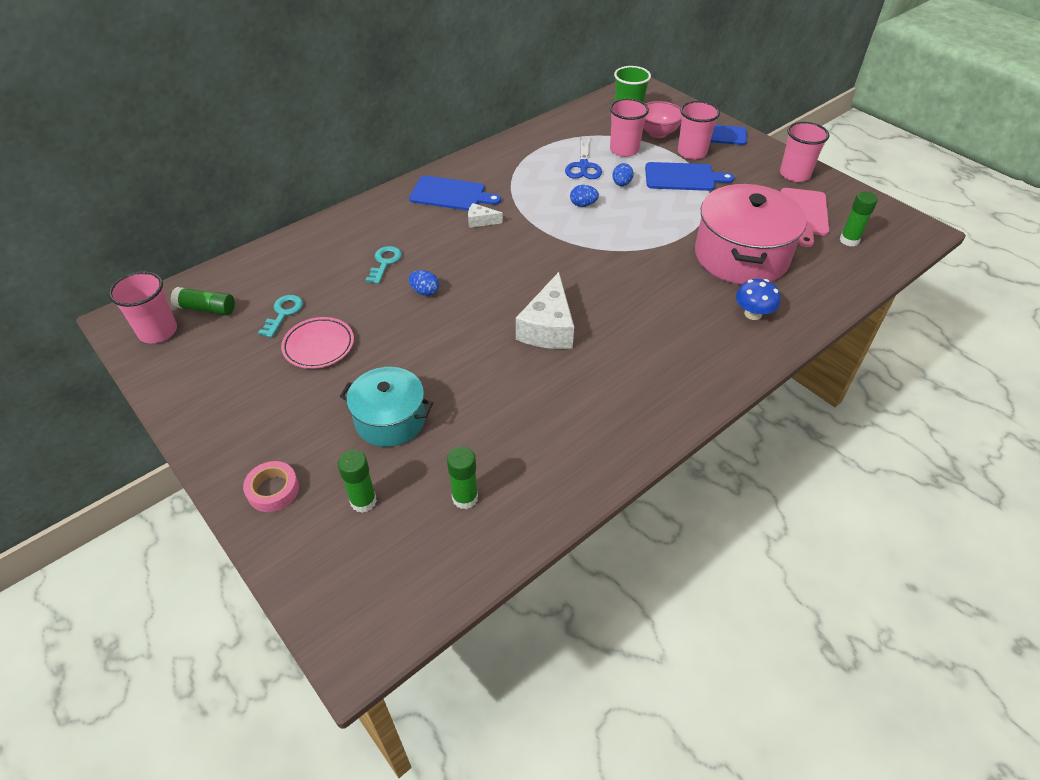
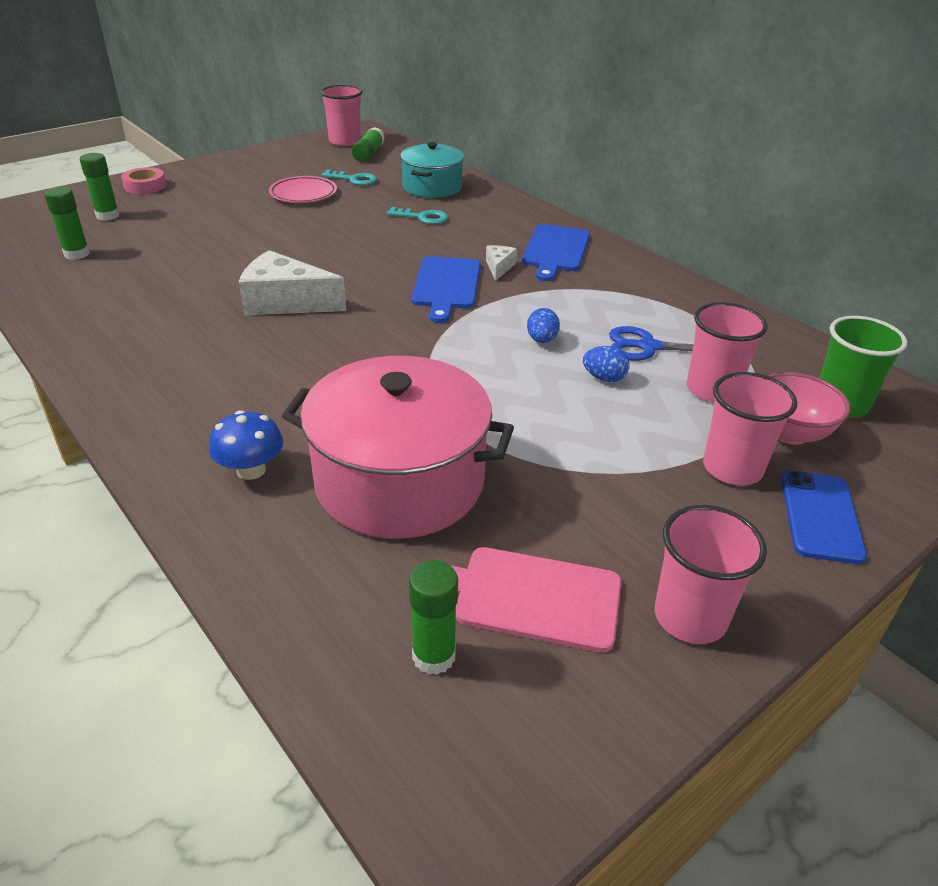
camera: 90 degrees right, 10 degrees down
(390, 420) = (192, 224): turquoise pot -> turquoise pot (432, 187)
(425, 291) = (369, 237): blue egg -> none
(682, 177) = (639, 445): blue cutting board -> blue cutting board (446, 285)

